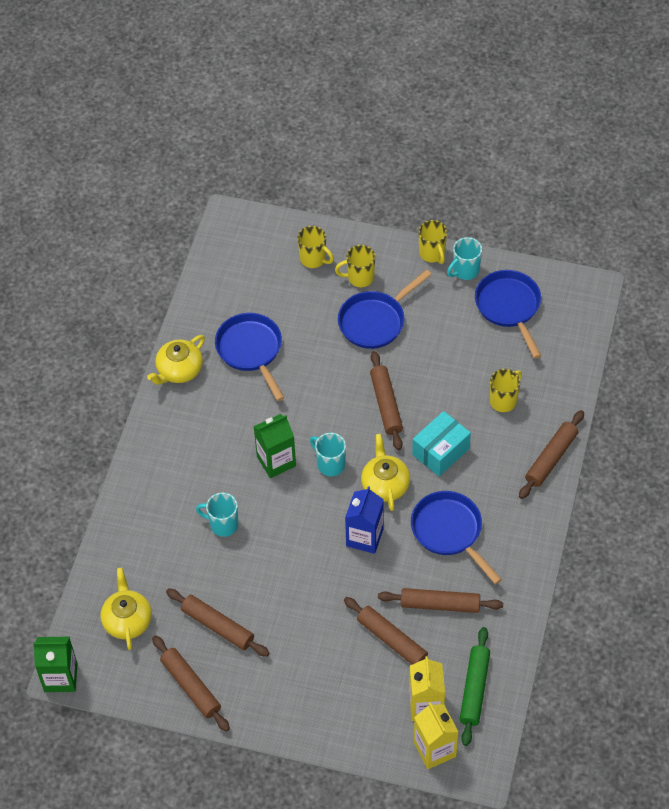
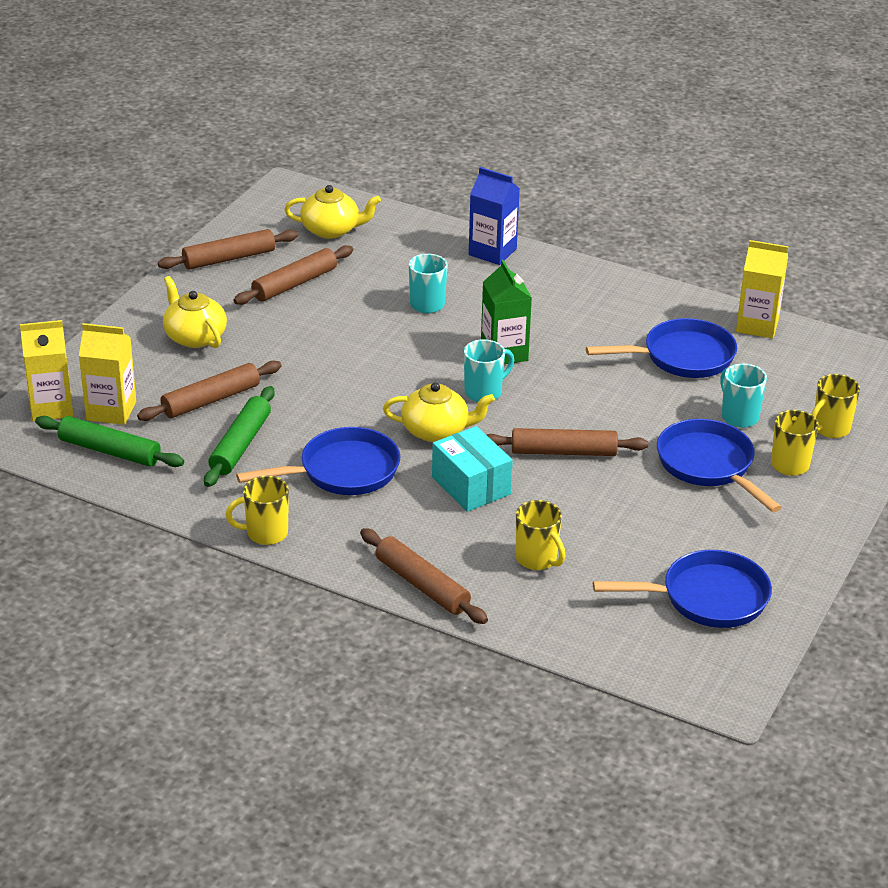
camera: 100 degrees right, 20 degrees down
(60, 677) = (284, 186): green carton -> none
(179, 370) = (665, 301): yellow teapot -> yellow teapot (195, 337)
(197, 310) = (757, 325): none -> yellow carton
(364, 537) = (365, 402): blue carton -> blue carton (492, 252)
(432, 254) = (824, 539): yellow mug -> yellow mug (265, 533)
(440, 605) = (240, 445): brown rolling pin -> green rolling pin
(465, 271) = (786, 566): turquoise mug -> turquoise mug (739, 416)

